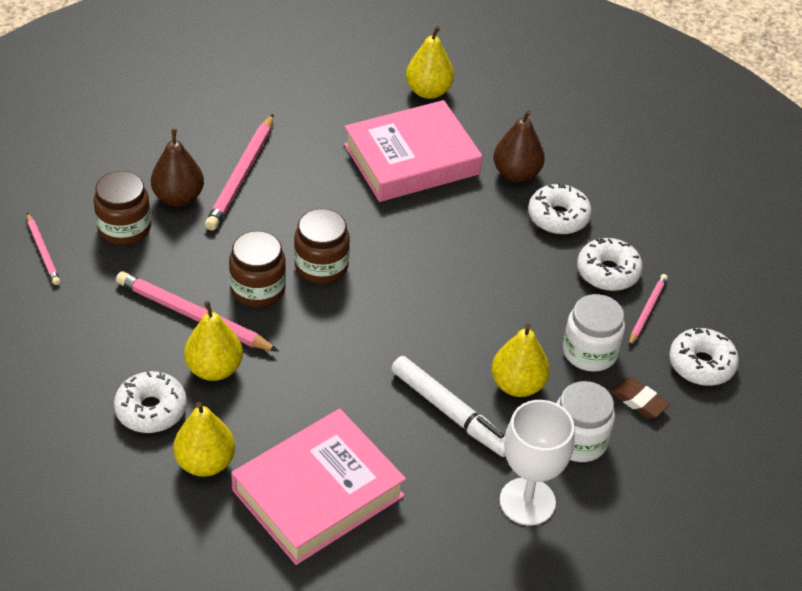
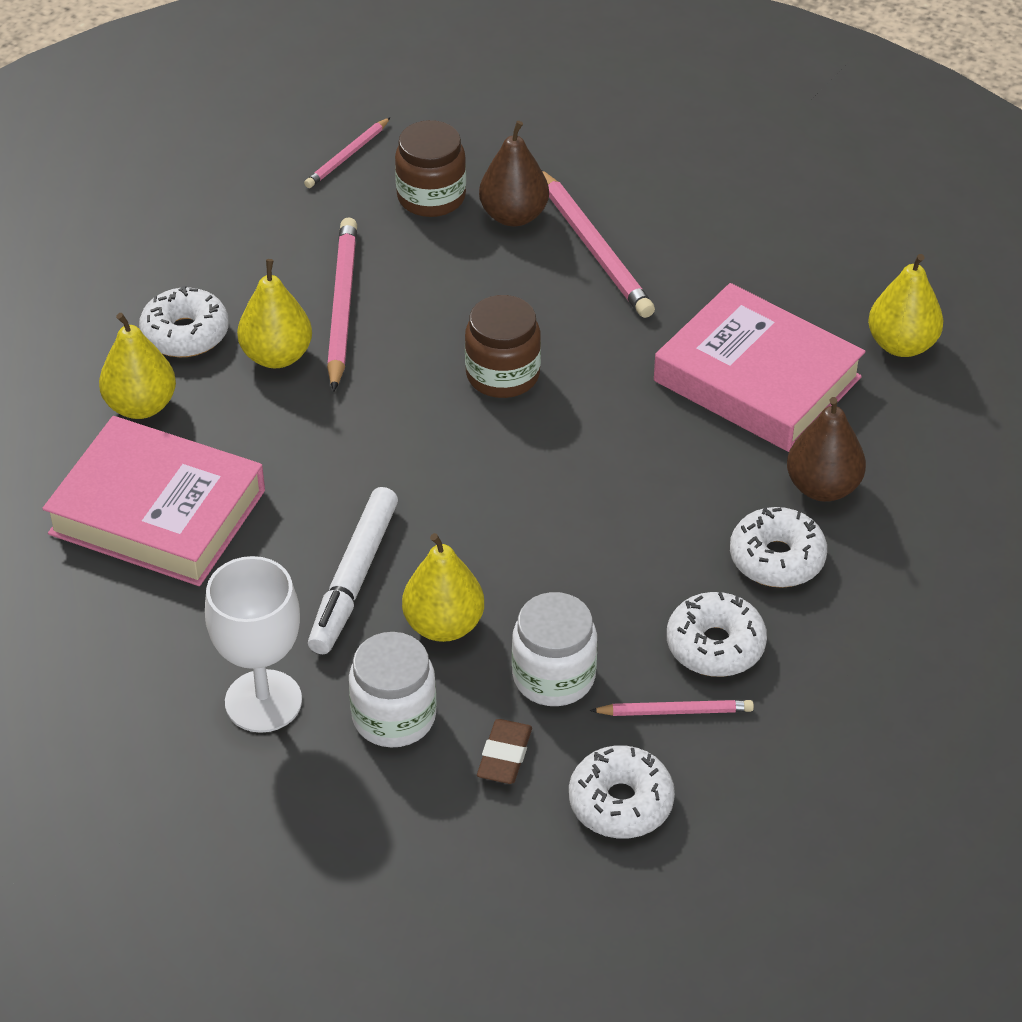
camera: 65 degrees right, 0 degrees up
(241, 175) = (594, 248): pink pencil -> pink pencil turned 105 degrees counterclockwise
(258, 288) = (424, 338): brown jar -> none

